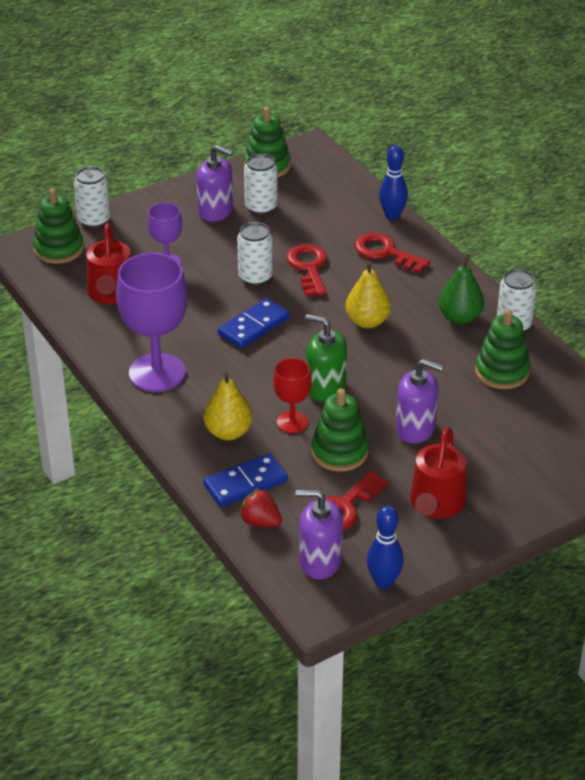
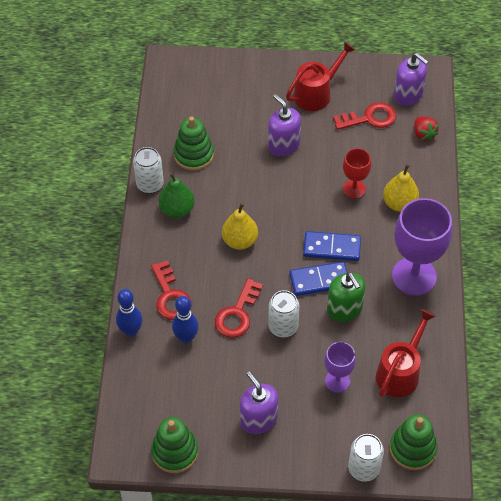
camera: 145 degrees left, 15 degrees up
(245, 483) = (414, 163): blue domino -> blue domino (331, 248)
(261, 207) = (220, 402): white can -> none
(325, 388) = (312, 203): green soap dispenser -> green soap dispenser (344, 309)
(339, 452) = (342, 154): green stacking toy -> none
(384, 582) = (383, 67): blue bowling pin -> blue bowling pin (186, 337)

